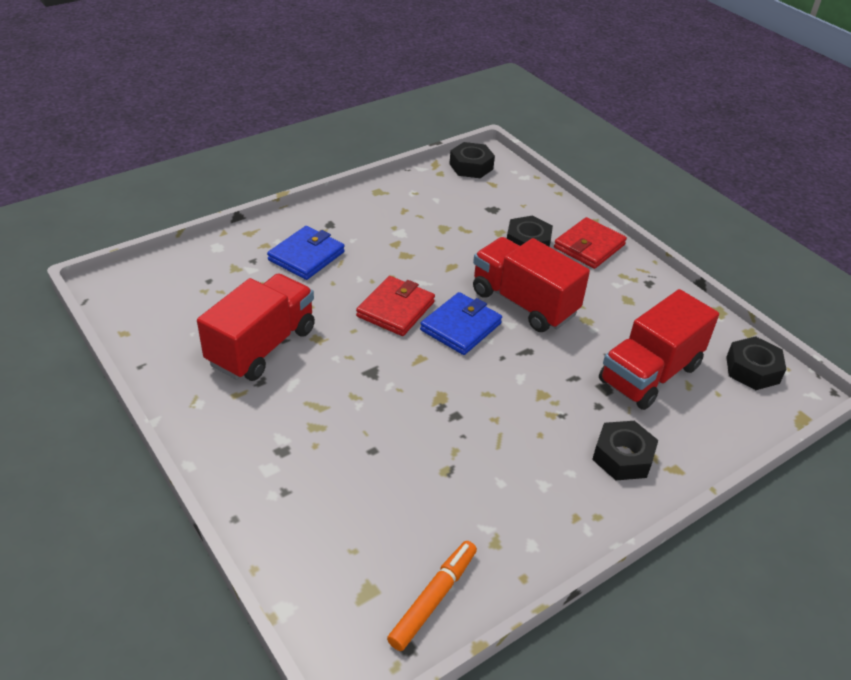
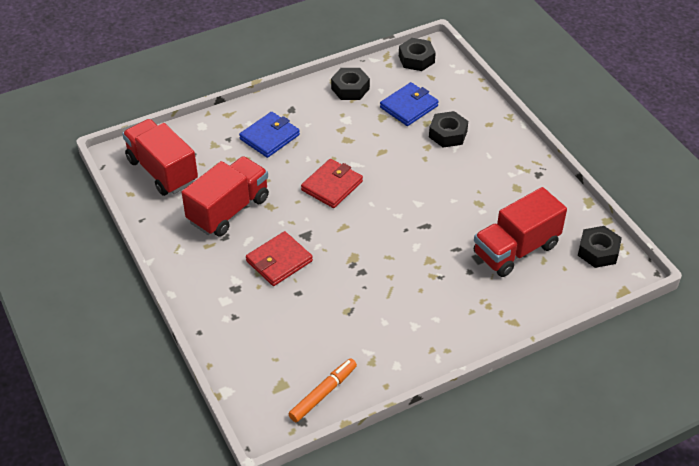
camera: 10 degrees right, 5 degrees up
(461, 327) = (379, 203): blue wallet -> blue wallet (409, 107)
(523, 303) = (432, 186): red truck -> red truck (162, 171)
(589, 246) = (498, 139): red wallet -> red wallet (279, 261)
(623, 457) = (477, 310): black nut -> black nut (350, 88)

